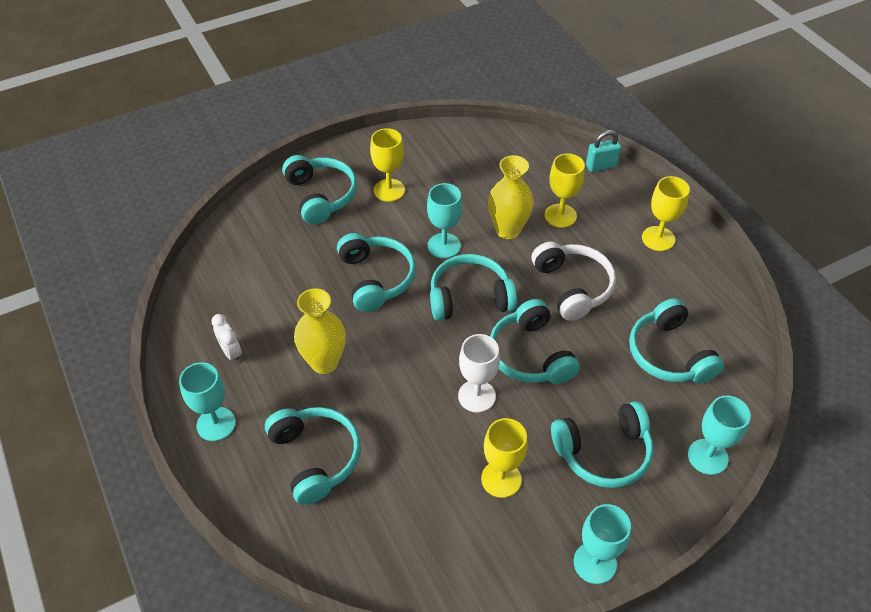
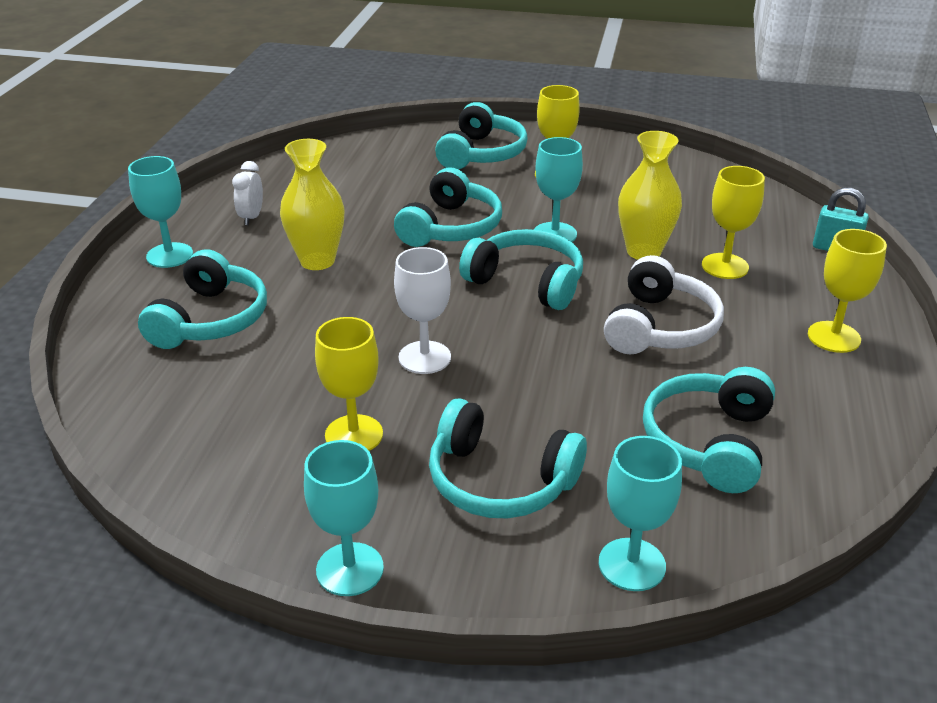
camera: 40 degrees right, 15 degrees down
(530, 355) = (529, 356): turquoise headphones -> none

